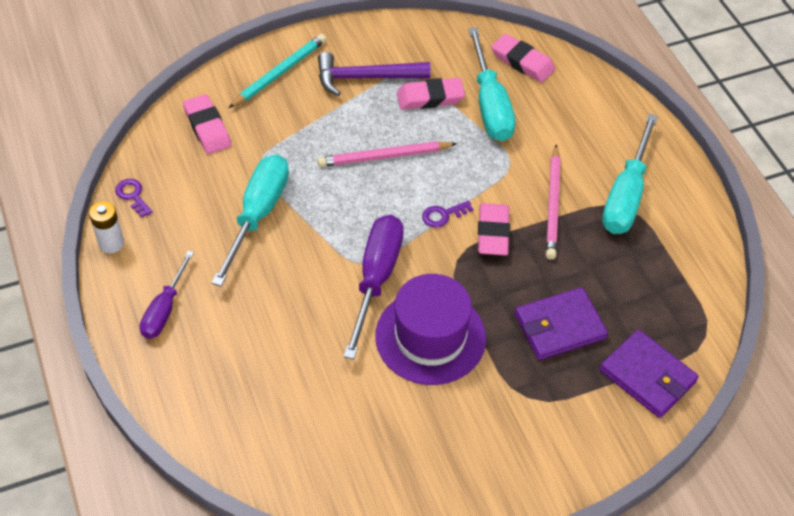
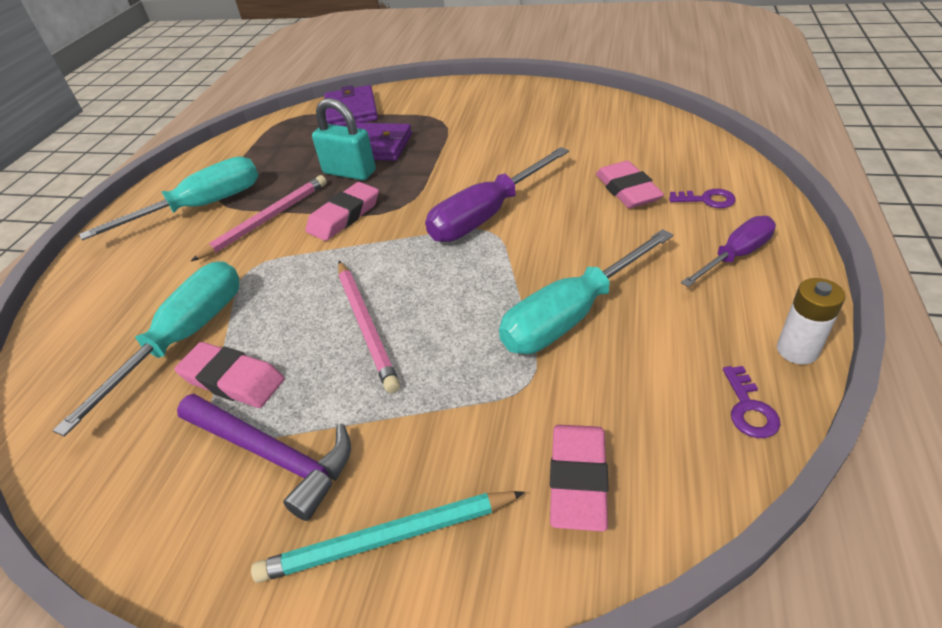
camera: 140 degrees left, 10 degrees down
(384, 156) = (366, 325): pink pencil -> pink pencil turned 45 degrees clockwise
(430, 337) = (478, 165): purple hat -> none
(443, 215) = (371, 244): purple key -> purple key (707, 200)
(522, 62) = (75, 379): pink eraser -> pink eraser (627, 190)
(543, 282) = (349, 172): none -> turquoise padlock

